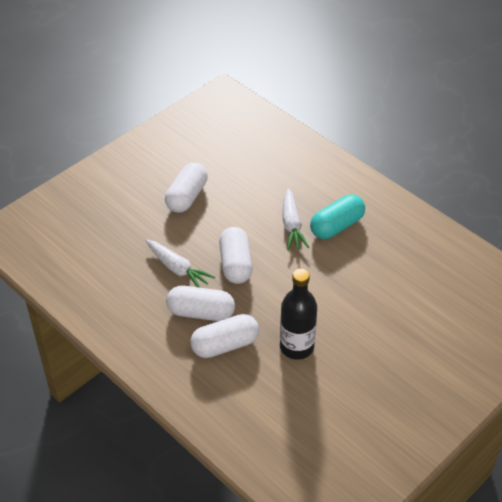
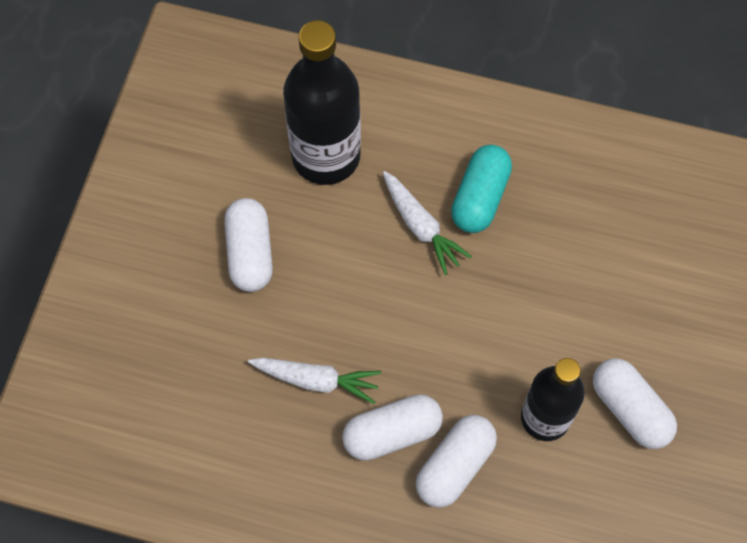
camera: 30 degrees left, 20 degrees up
(235, 264) = (388, 330): white capsule -> white capsule (630, 409)
(262, 172) = (326, 156): none -> black bottle

